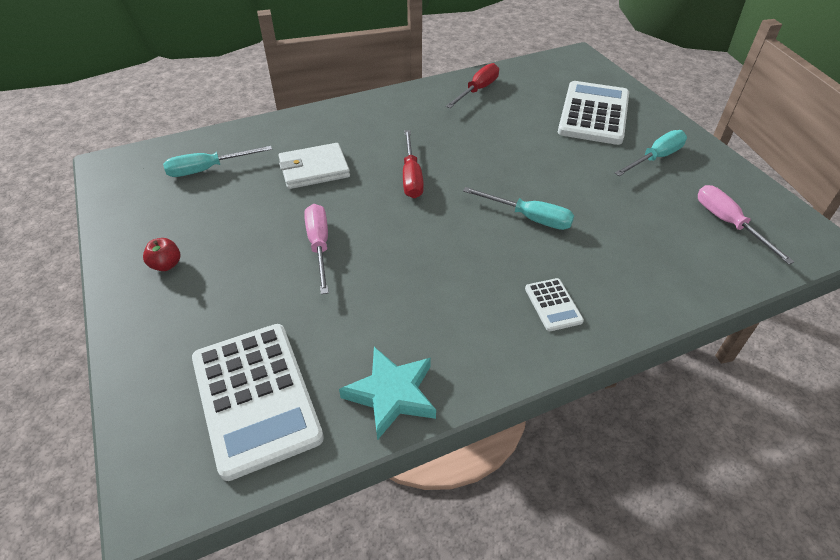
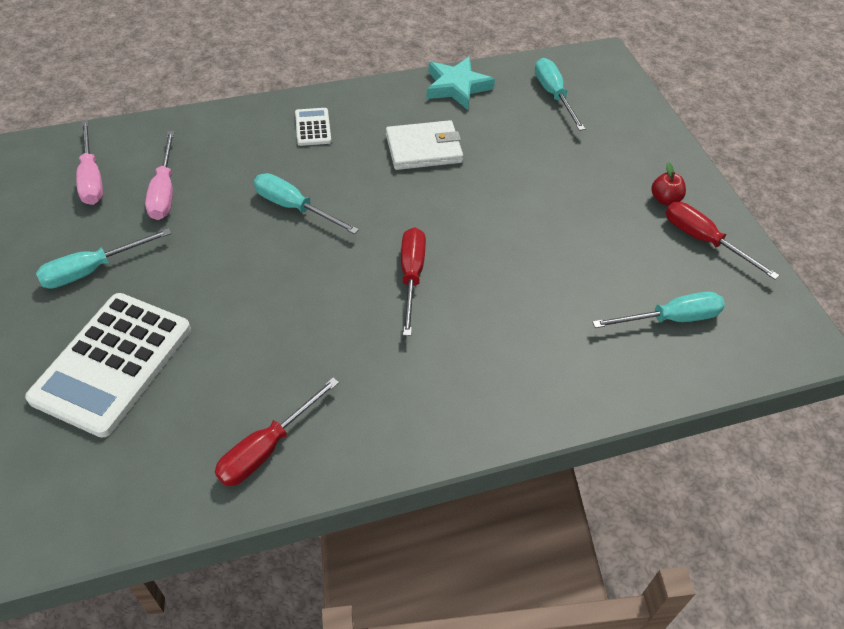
camera: 175 degrees left, 5 degrees up
(147, 229) = (704, 241): none -> red screwdriver
(256, 397) = (554, 95): white calculator -> turquoise screwdriver
(314, 169) = (533, 303): white wallet -> white wallet (424, 149)
(319, 246) = (518, 201): pink screwdriver -> pink screwdriver (164, 191)

